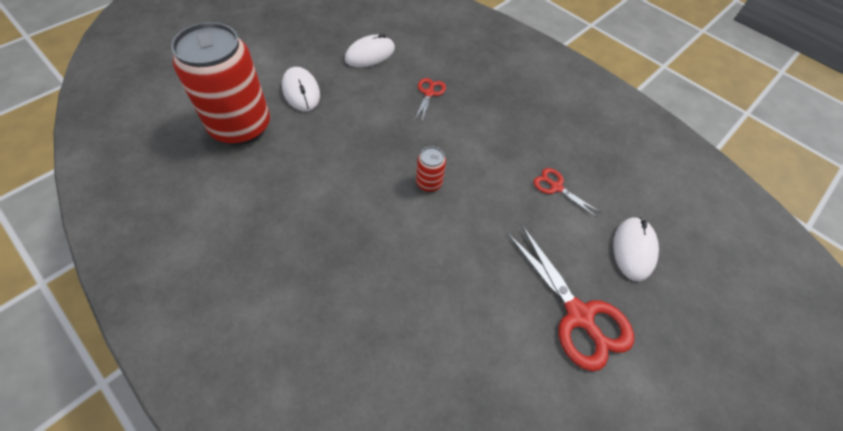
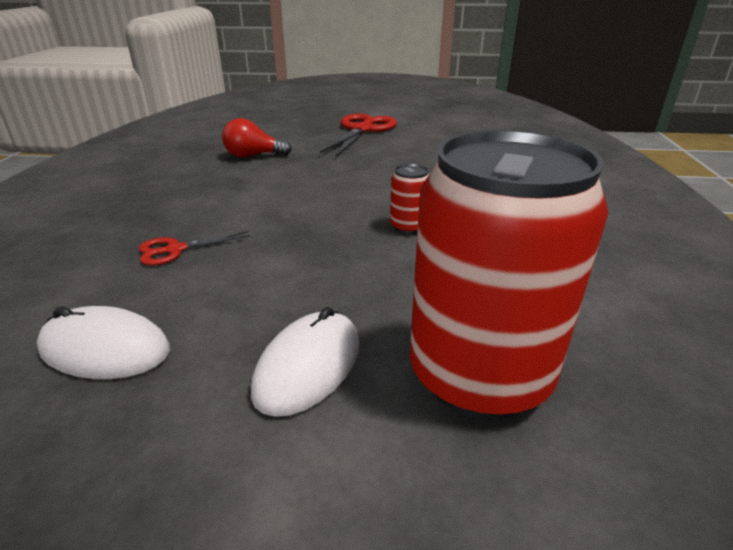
camera: 125 degrees left, 25 degrees down
(429, 183) = (333, 198): red can -> red can (408, 227)
(556, 187) = (253, 156): red scissors -> red light bulb
(633, 249) = (280, 128): white mouse -> none

